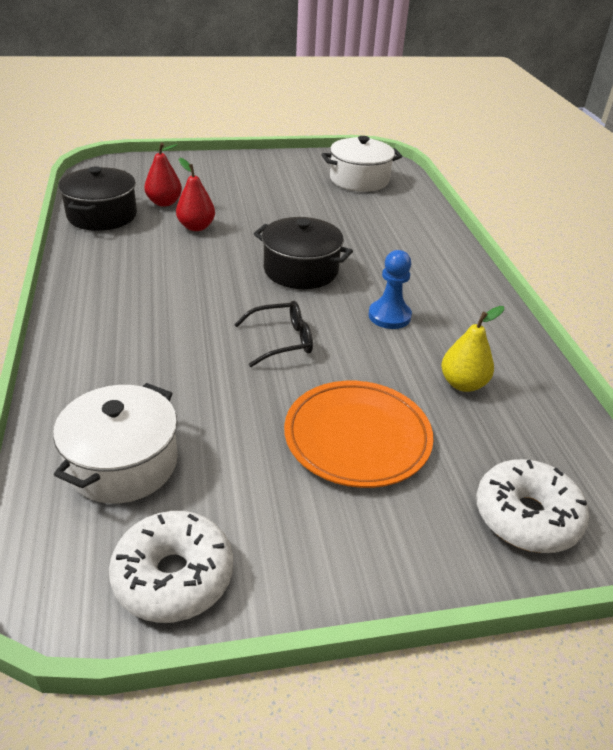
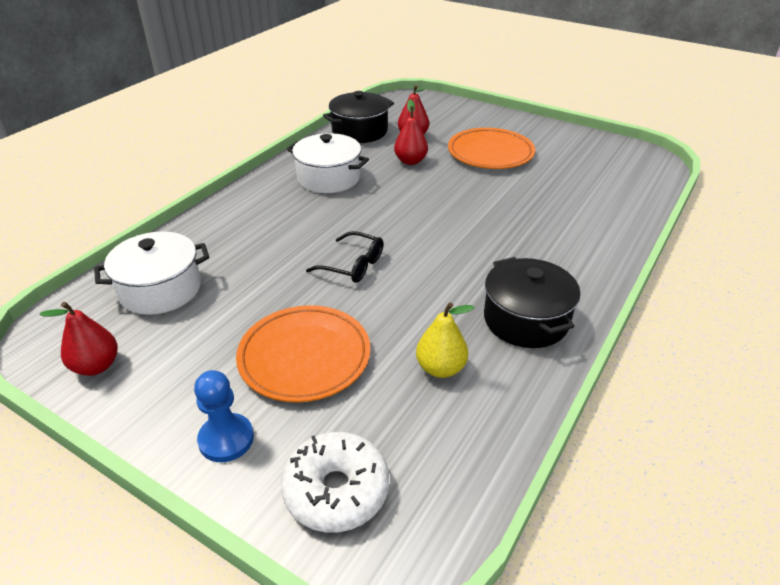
camera: 45 degrees right, 0 degrees up
(173, 576) = (96, 366): white donut -> red pear
(256, 195) = (490, 153): none -> orange plate
(301, 270) = (441, 222): black pot -> black pot (526, 320)
(359, 180) = (603, 169): white pot -> white pot (328, 178)
(389, 316) = (460, 287): blue pawn -> blue pawn (226, 439)

